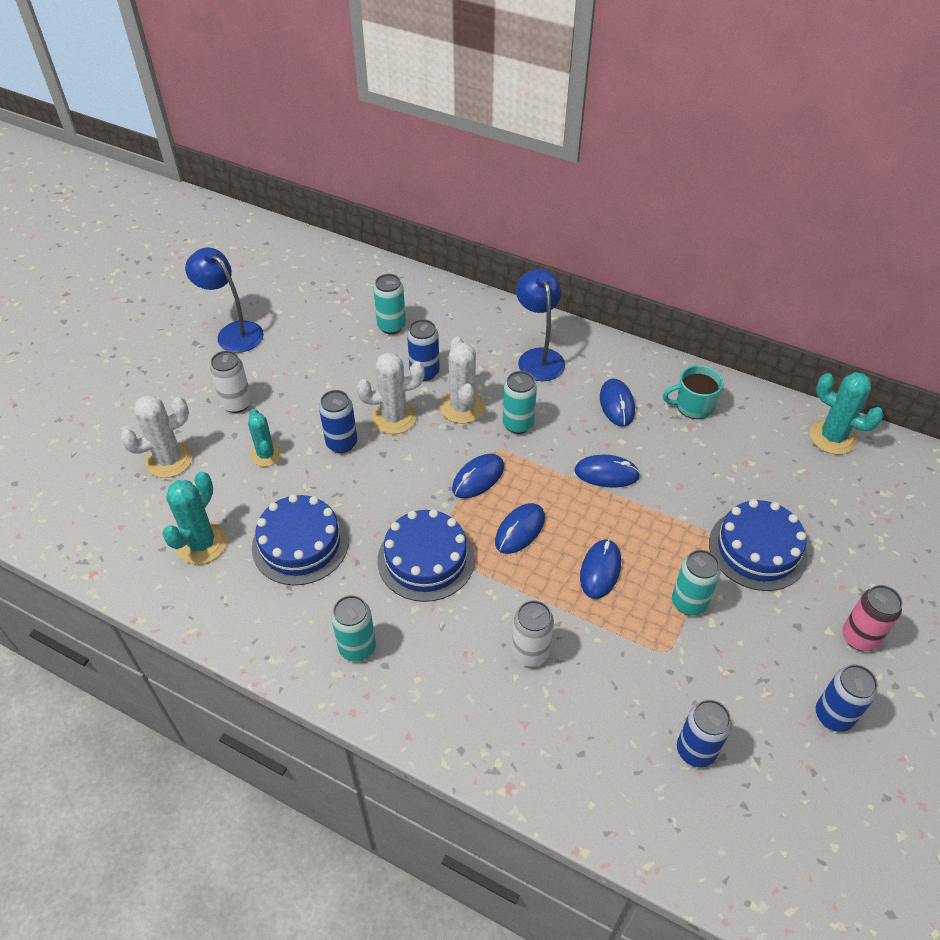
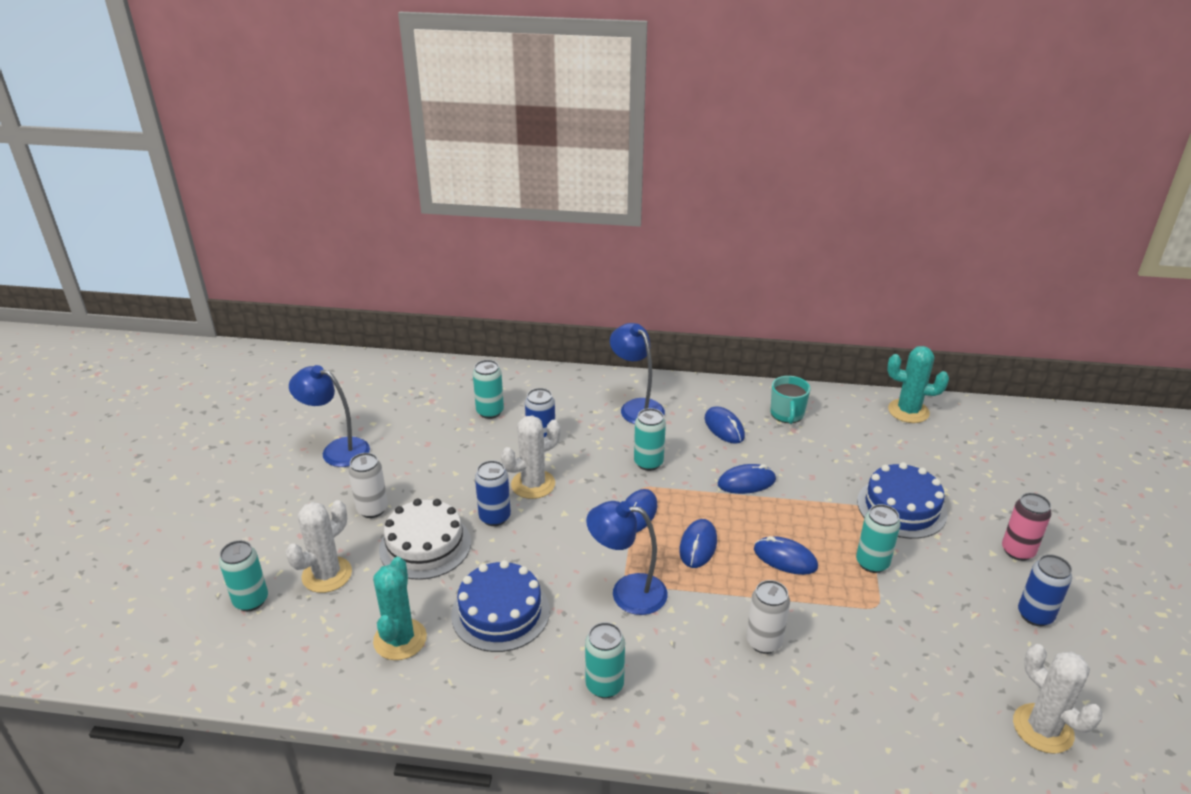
camera: 20 degrees left, 15 degrees down
(97, 467) = (251, 600): none -> turquoise can
(266, 455) = (425, 545): turquoise cactus -> white cake
(426, 559) = (627, 592): blue cake -> blue lamp
(462, 407) = (591, 461): white cactus -> white cactus (1042, 728)
(600, 570) = (785, 558): blue mouse -> blue mouse turned 60 degrees counterclockwise
(693, 406) = (787, 414): turquoise mug -> turquoise mug turned 60 degrees counterclockwise
(695, 750) = (946, 676): blue can -> none

